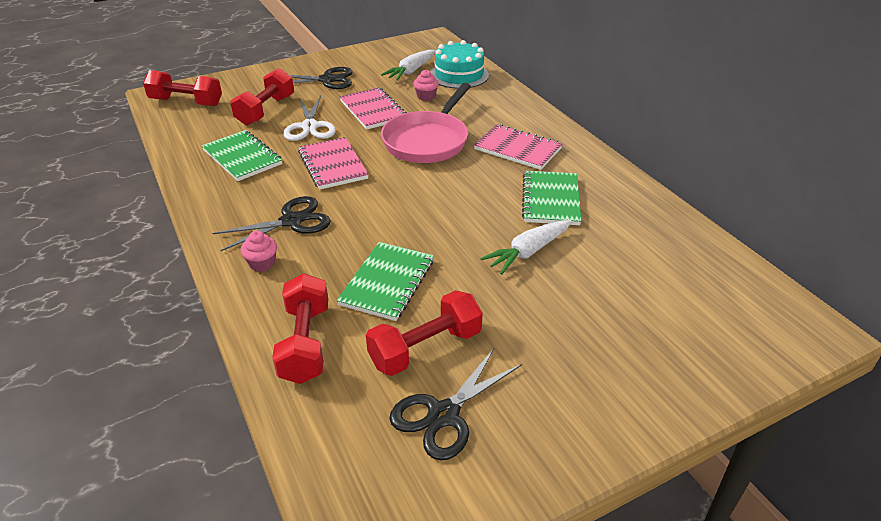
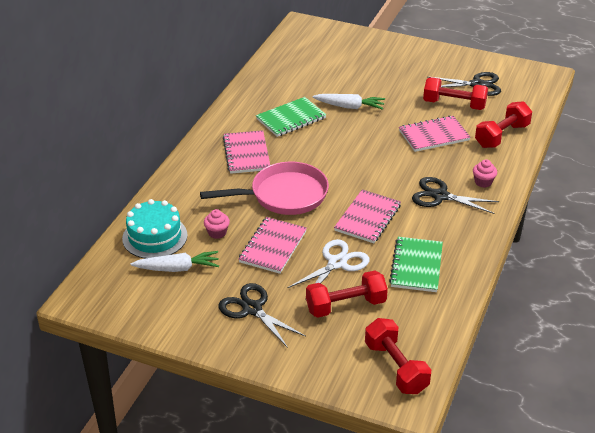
camera: 130 degrees left, 0 degrees up
(387, 282) = (433, 135): green notebook -> pink notebook

